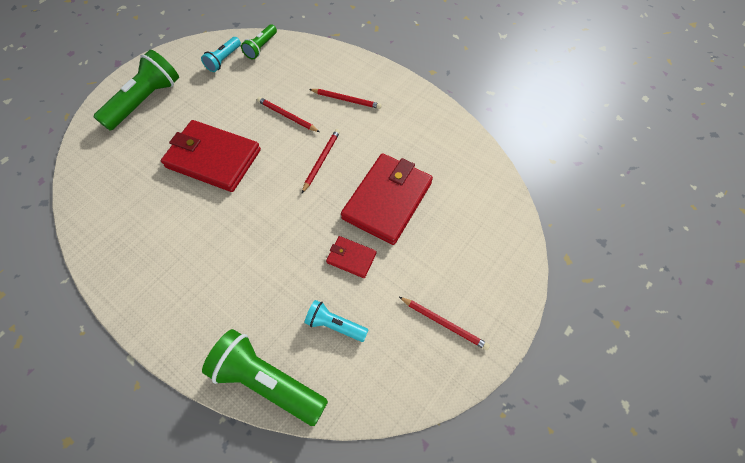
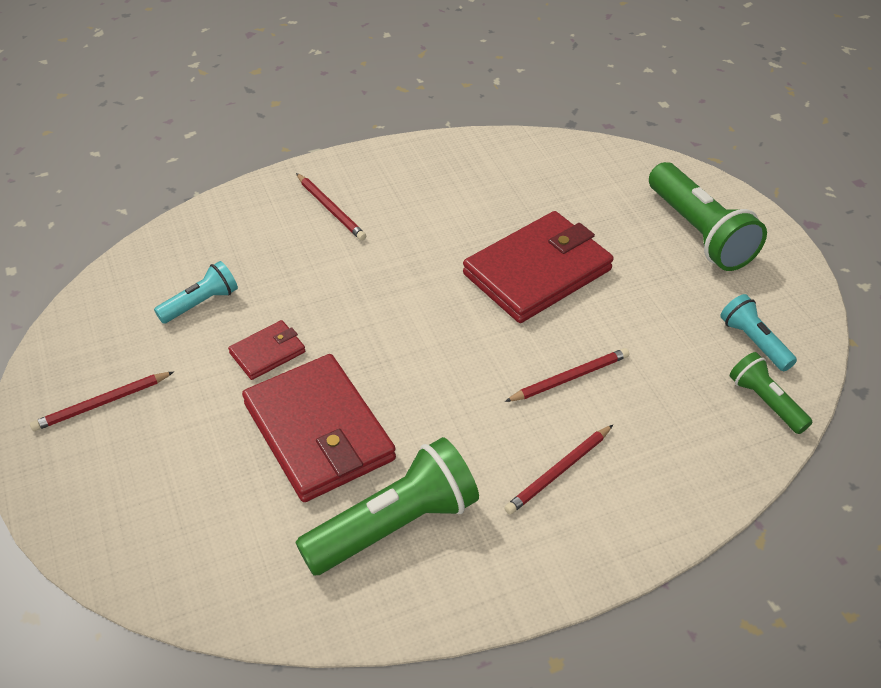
camera: 120 degrees right, 15 degrees down
(267, 381) = (197, 231): green flashlight -> green flashlight (394, 525)
(321, 160) = (449, 385): red pencil -> red pencil (331, 209)

